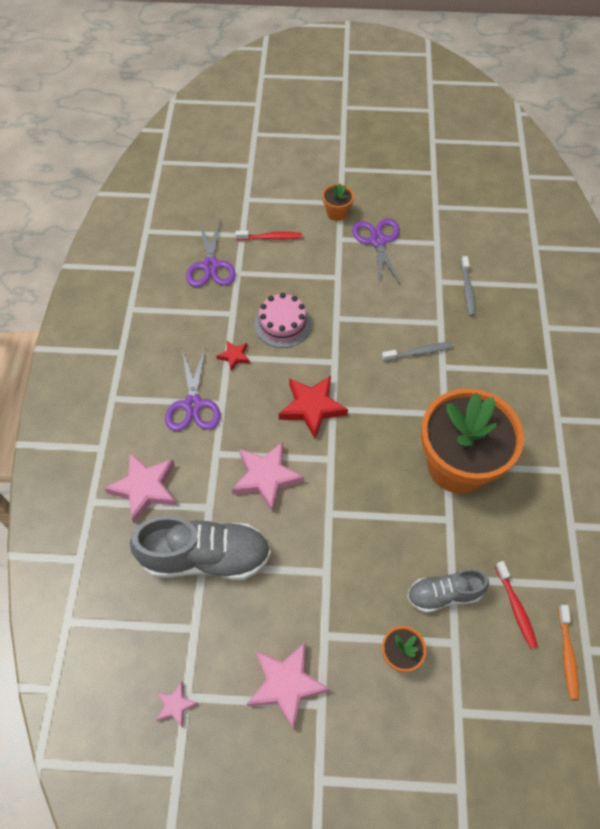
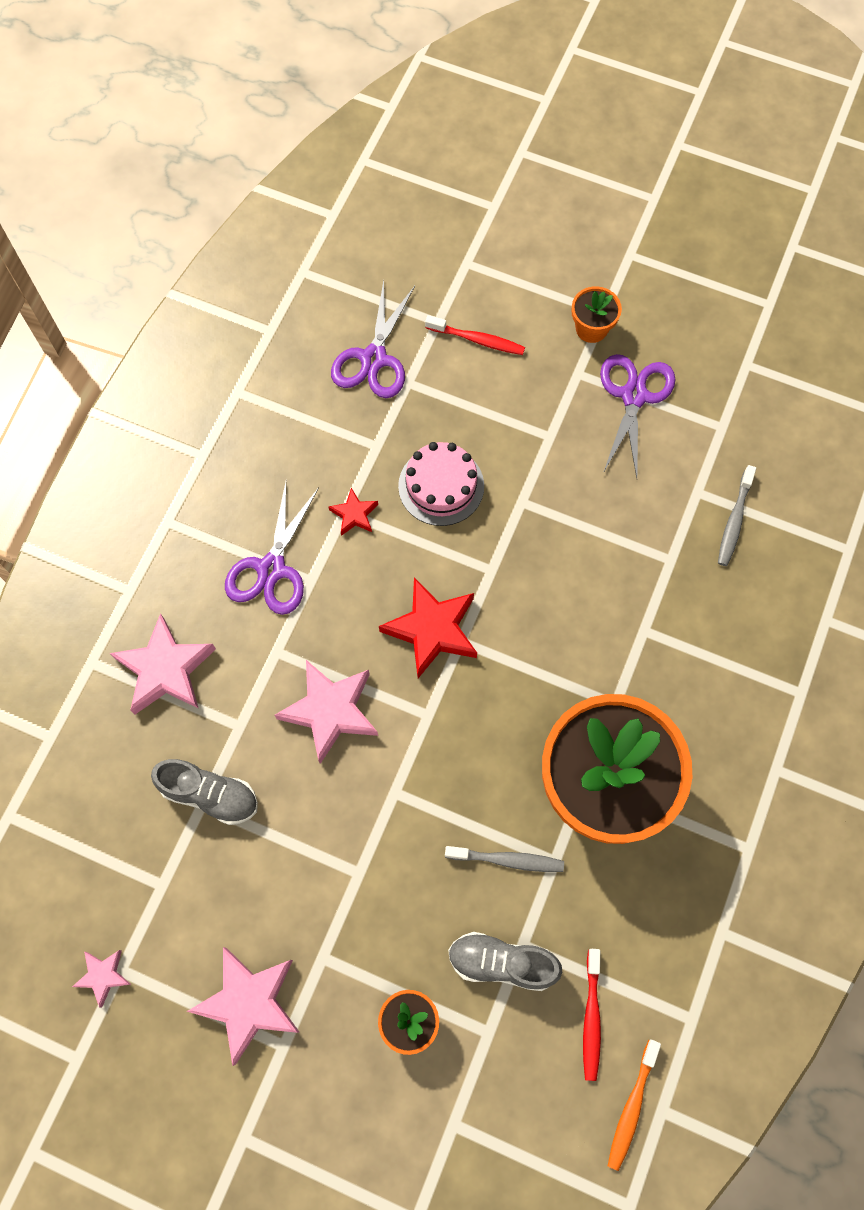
camera: 20 degrees right, 10 degrees up
(206, 557) = (210, 794): grey shoe -> grey shoe, size x0.58
(419, 352) = (618, 596): grey toothbrush -> grey toothbrush (507, 860)

